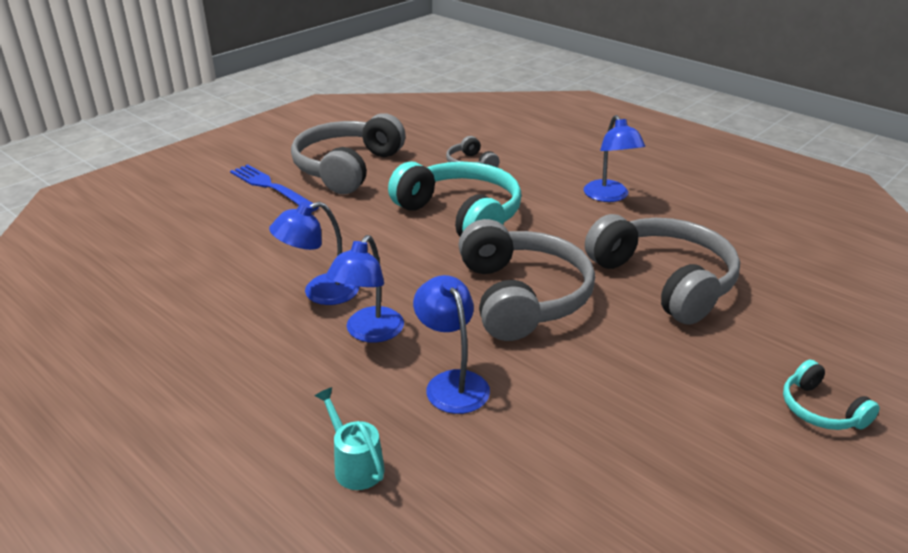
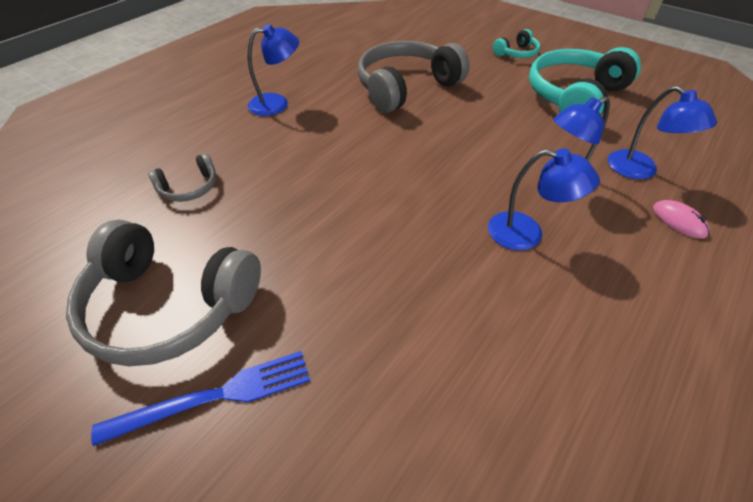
camera: 95 degrees left, 15 degrees up
(271, 187) = (215, 396): blue fork -> blue fork turned 150 degrees counterclockwise
(320, 293) = (477, 281): blue lamp -> blue lamp (640, 171)
(355, 465) = (679, 221): turquoise watering can -> pink mouse
(461, 215) = (310, 189): turquoise headphones -> turquoise headphones (575, 97)
(521, 297) = (444, 149): grey headphones -> none

